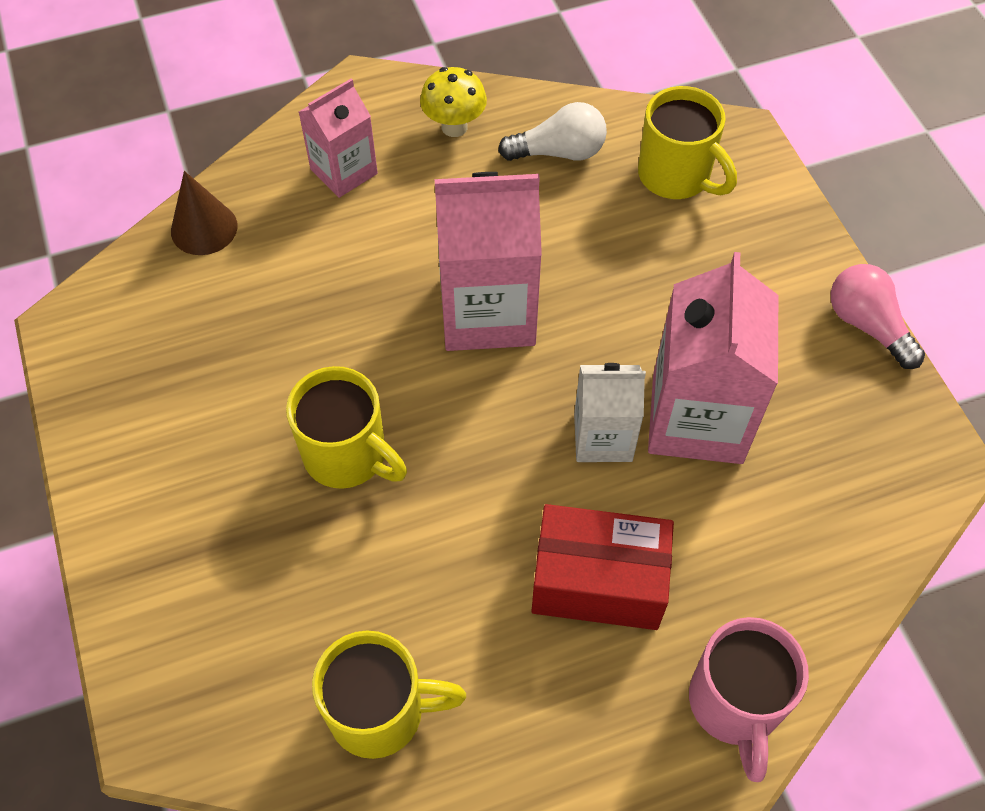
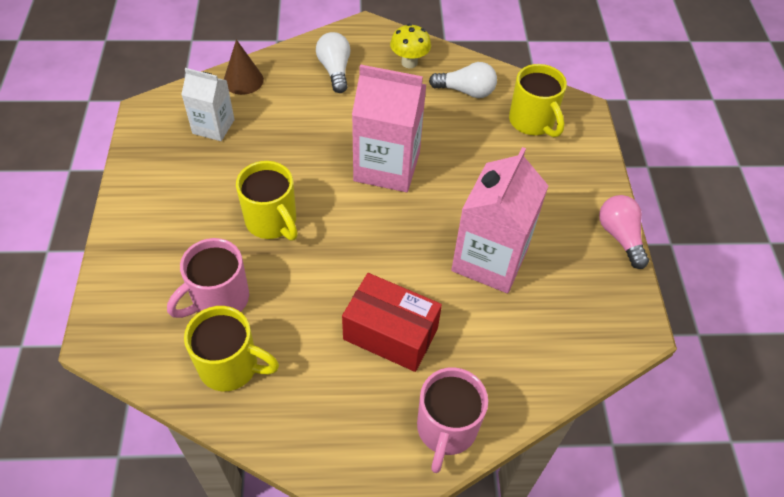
camera: 15 degrees right, 5 degrees down
(317, 610) = (219, 300): none -> pink mug
(344, 171) = (335, 70): pink carton -> white light bulb
(603, 437) = (427, 254): white carton -> white carton (213, 126)

